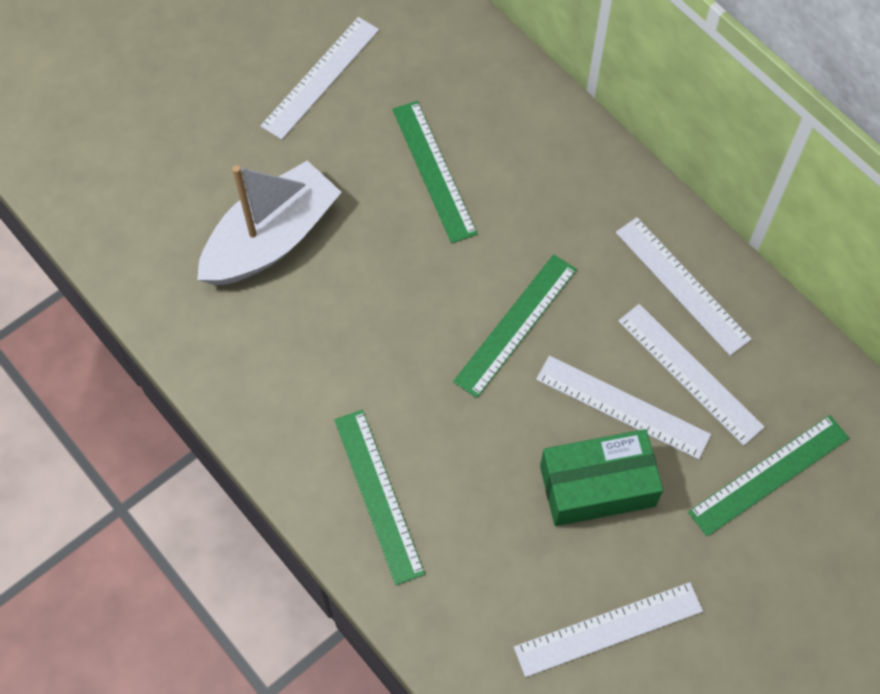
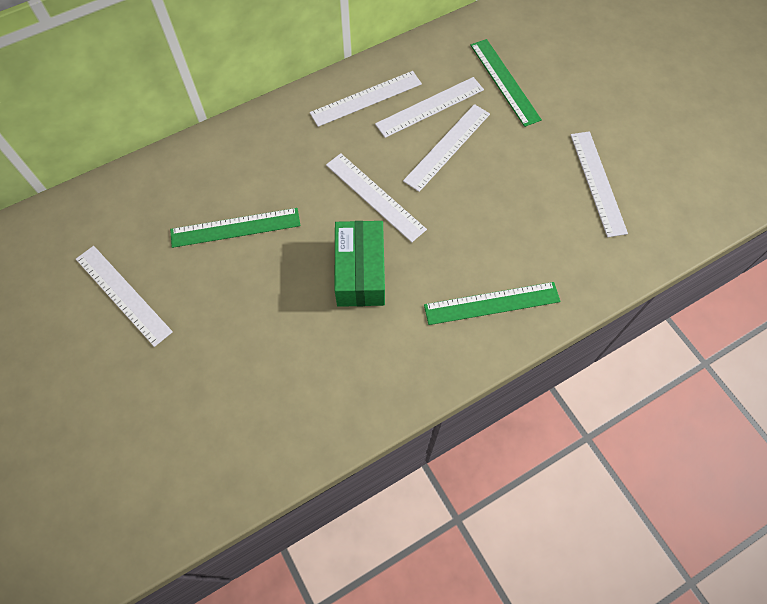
camera: 80 degrees left, 0 degrees up
(271, 239) = (263, 351): white boat -> none
(516, 325) = (375, 196): green ruler -> white ruler
(597, 486) = (501, 171): green box -> green box (360, 272)

